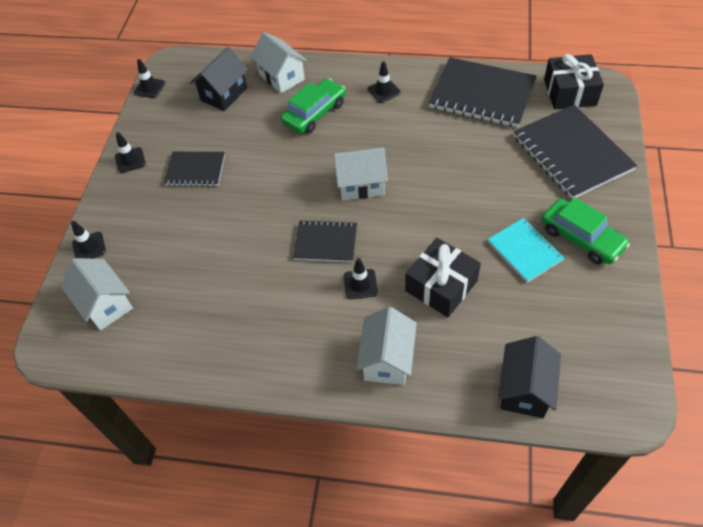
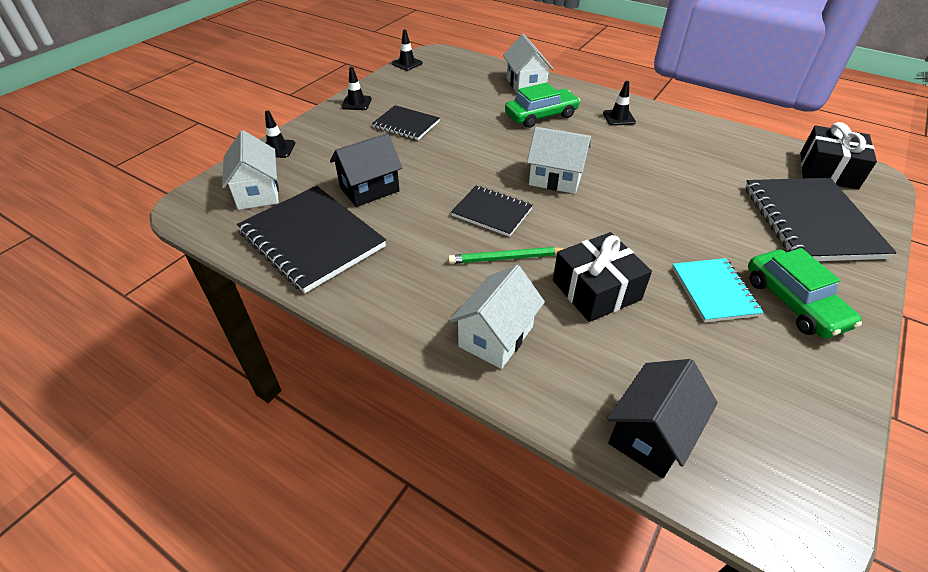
camera: 20 degrees right, 10 degrees down
(224, 94) = (467, 83): black house -> black house (369, 189)
(360, 284) = (506, 258): black traffic cone -> green pencil
(482, 95) = (723, 147): black notebook -> black notebook (311, 240)

